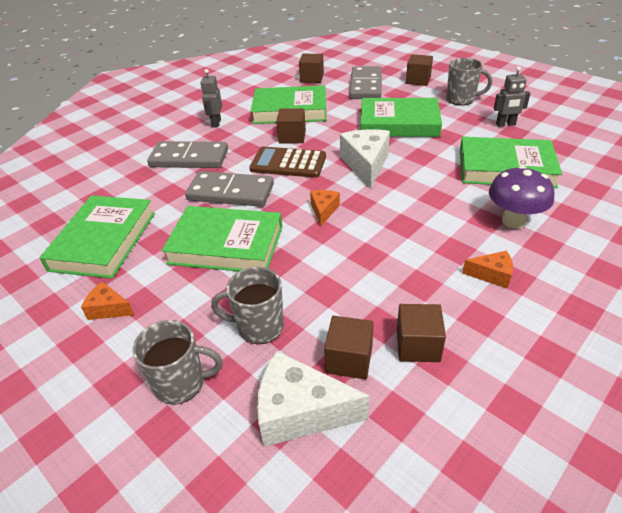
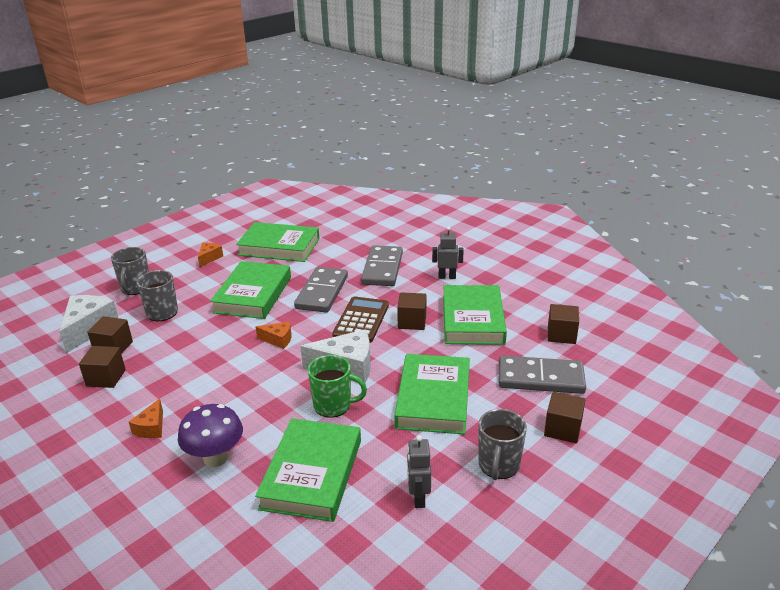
camera: 90 degrees right, 10 degrees down
(421, 166) = (333, 405): none -> green mug

